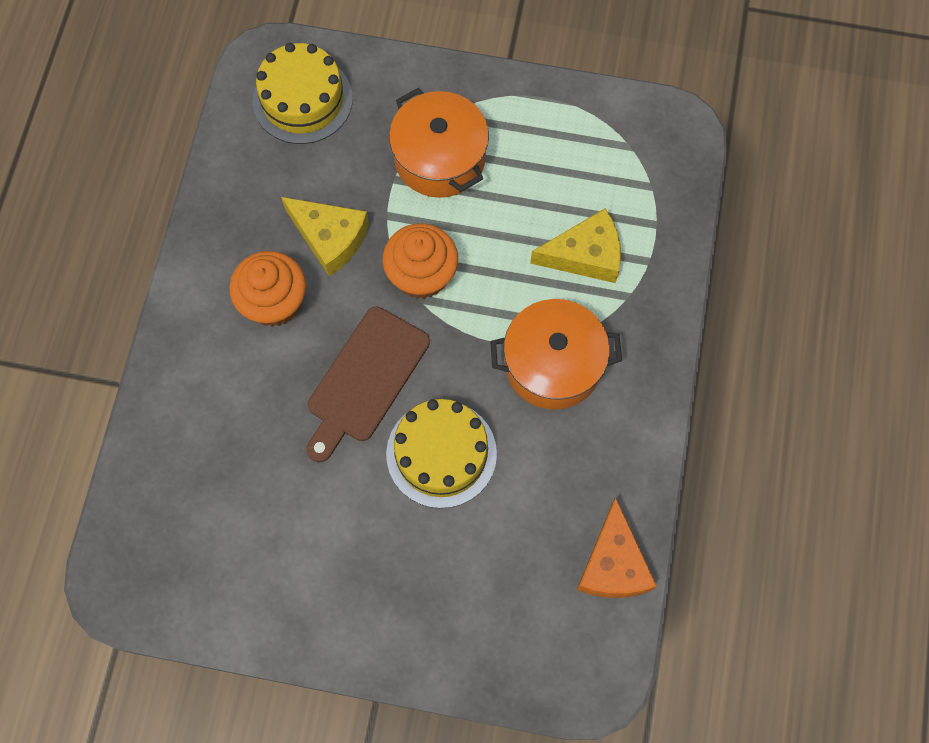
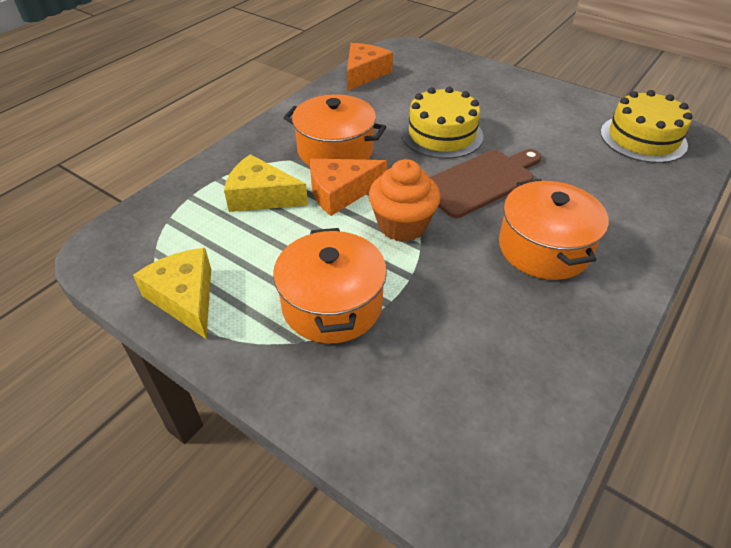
camera: 155 degrees left, 25 degrees down
(274, 302) = (544, 248): orange cupcake -> orange pot
(302, 99) = (455, 425): yellow cake -> yellow cake (643, 138)
(330, 238) = (474, 277): yellow cheese -> yellow cheese (185, 298)
(507, 296) = (340, 192): none -> orange cheese

